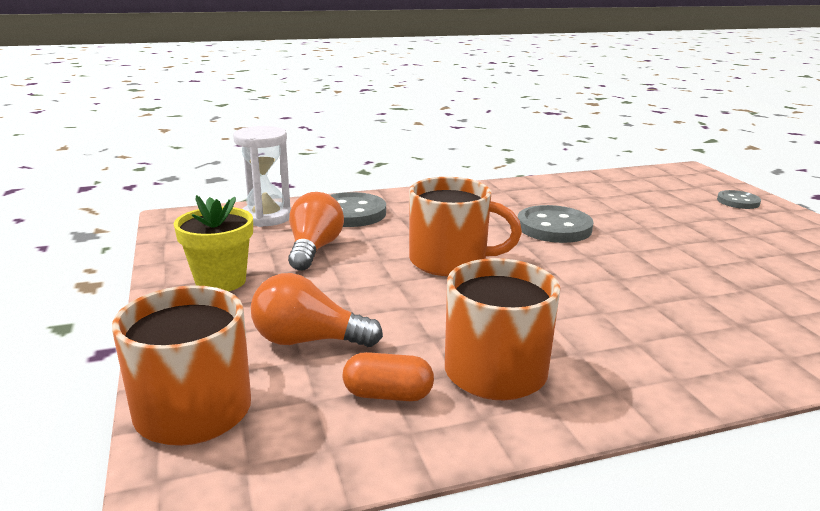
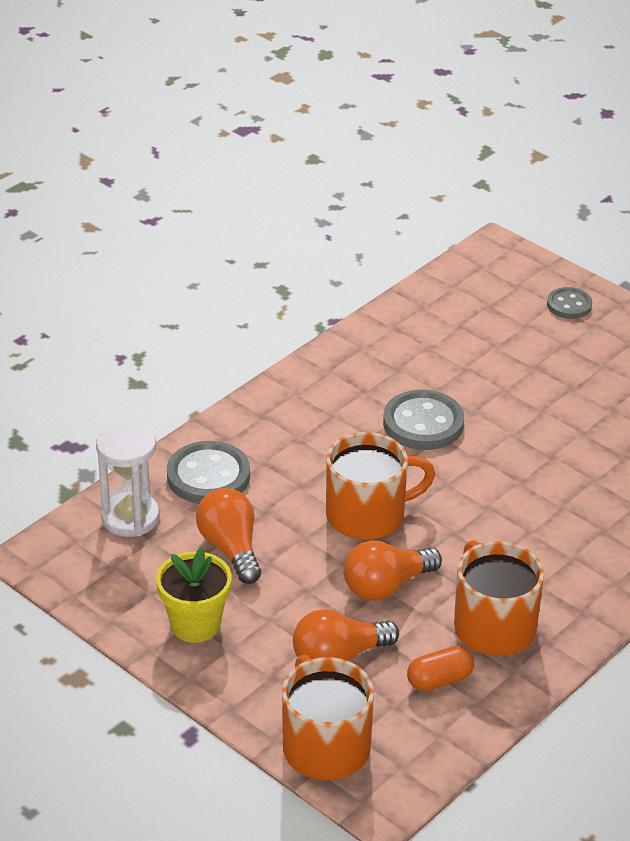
camera: 30 degrees left, 15 degrees up
(415, 306) = (386, 586): none -> orange light bulb

